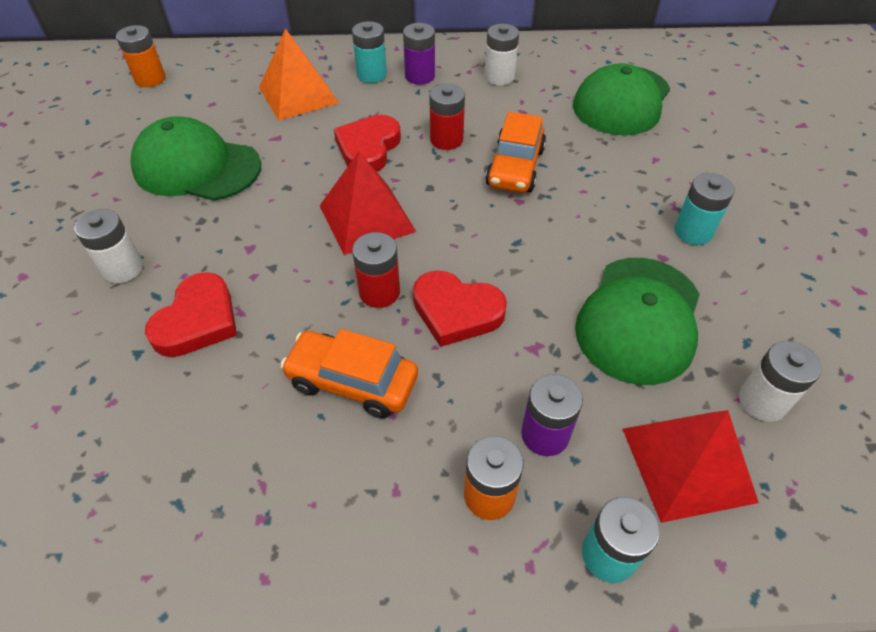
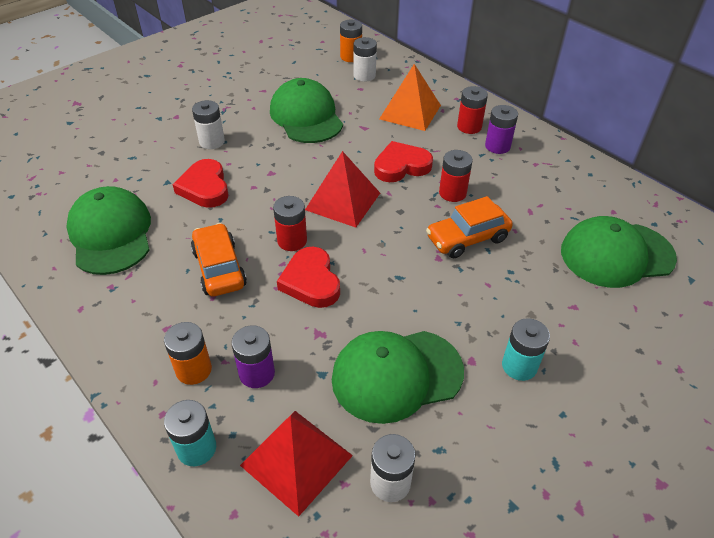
camera: 50 degrees right, 5 degrees down
(161, 468) = (111, 234): none -> green cap
(198, 320) = (205, 187): red heart -> red heart turned 90 degrees clockwise
(371, 74) = (469, 127): turquoise battery -> red battery
(499, 77) = (550, 180): white battery -> white battery (364, 75)

